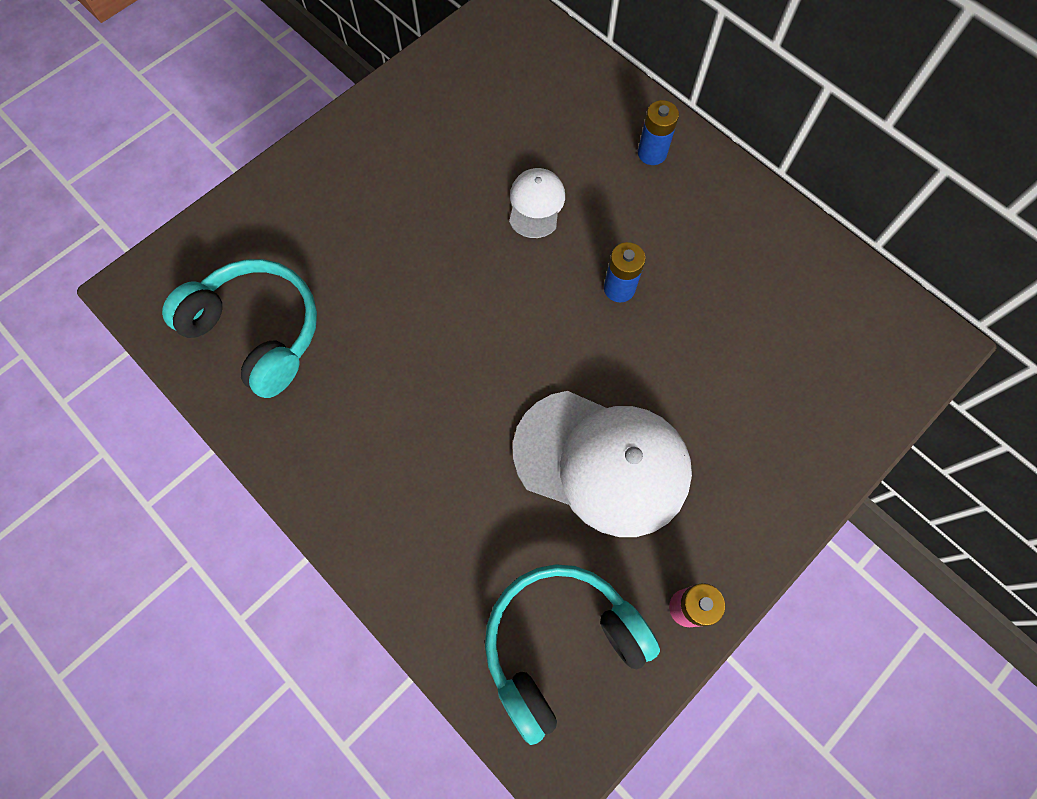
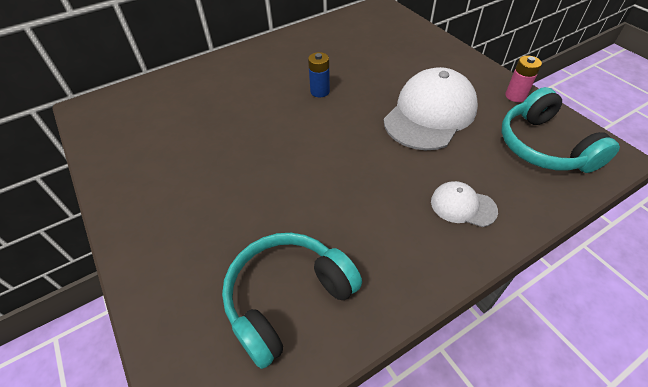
camera: 75 degrees left, 20 degrees down
(536, 204) = (246, 116): white cap -> white cap (462, 206)
(652, 153) = (236, 67): blue battery -> none

